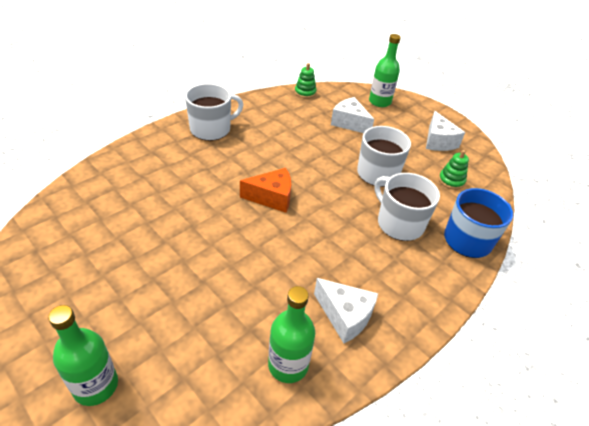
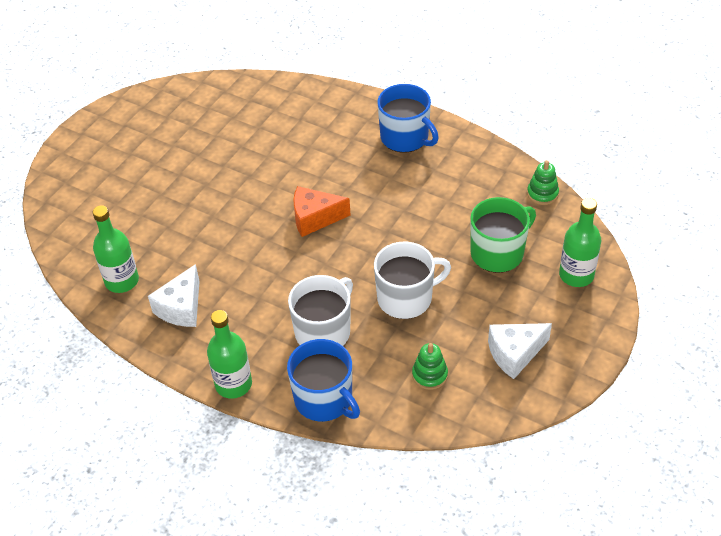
camera: 80 degrees right, 5 degrees up
(96, 385) = (78, 183): green bottle -> green bottle (233, 384)
(211, 129) = (405, 138): white mug -> blue mug
(272, 197) = (315, 218): orange cheese -> orange cheese turned 105 degrees clockwise
(349, 123) = (498, 252): white cheese -> green mug

